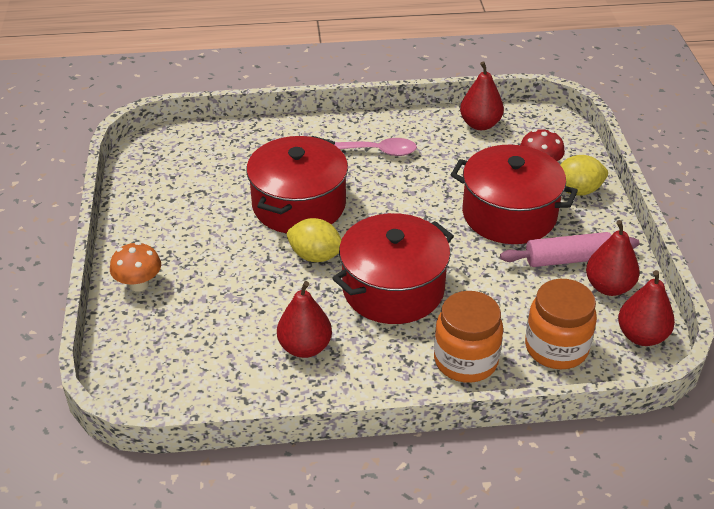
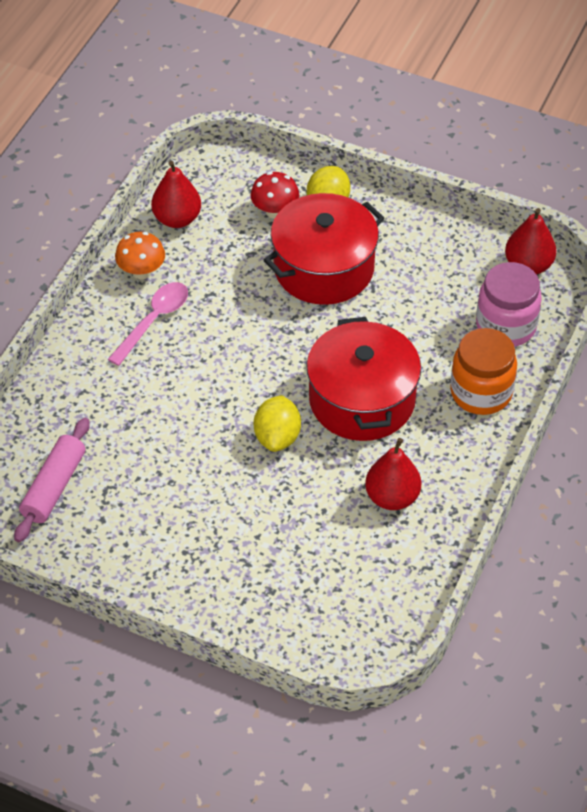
camera: 60 degrees left, 10 degrees up
(139, 284) = (217, 594): orange mushroom -> orange mushroom (141, 272)
(299, 205) = (192, 417): red pot -> none
(315, 256) = (277, 437): yellow lemon -> yellow lemon turned 45 degrees counterclockwise
(556, 348) = (506, 326): orange jar -> pink jar
(568, 259) = (410, 260): pink rolling pin -> pink rolling pin (54, 487)
(608, 287) = (461, 253): red pear -> none

